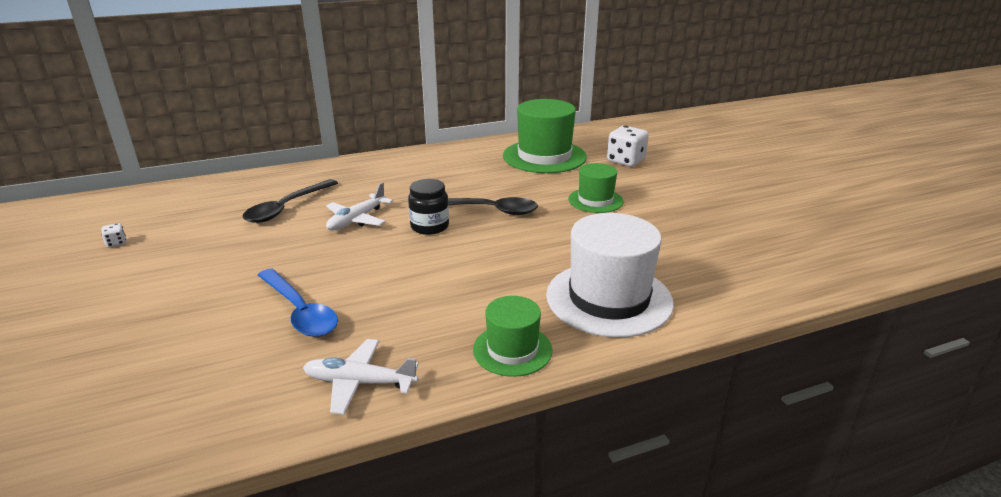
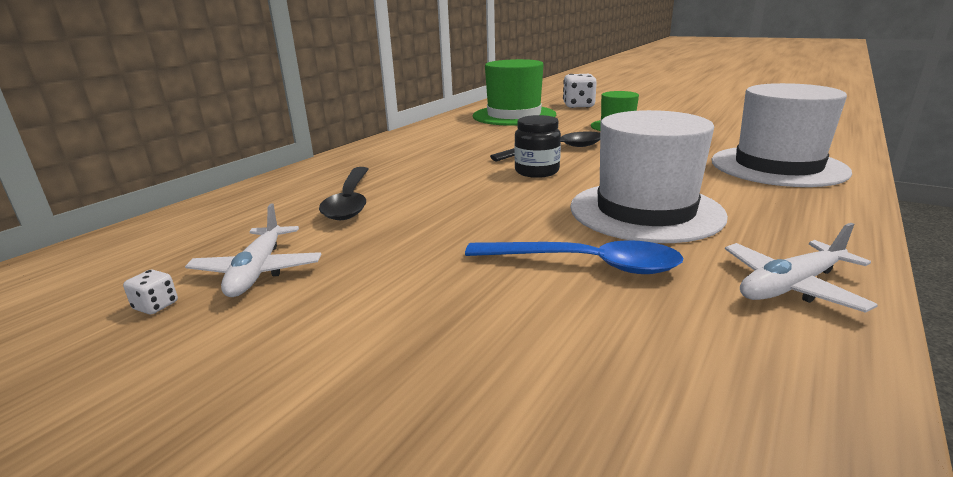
camera: 35 degrees left, 5 degrees down
(357, 220) = (455, 187): white plane -> white plane (258, 271)
(415, 292) = (645, 211): none -> white hat
(512, 349) = (815, 213): green hat -> none

